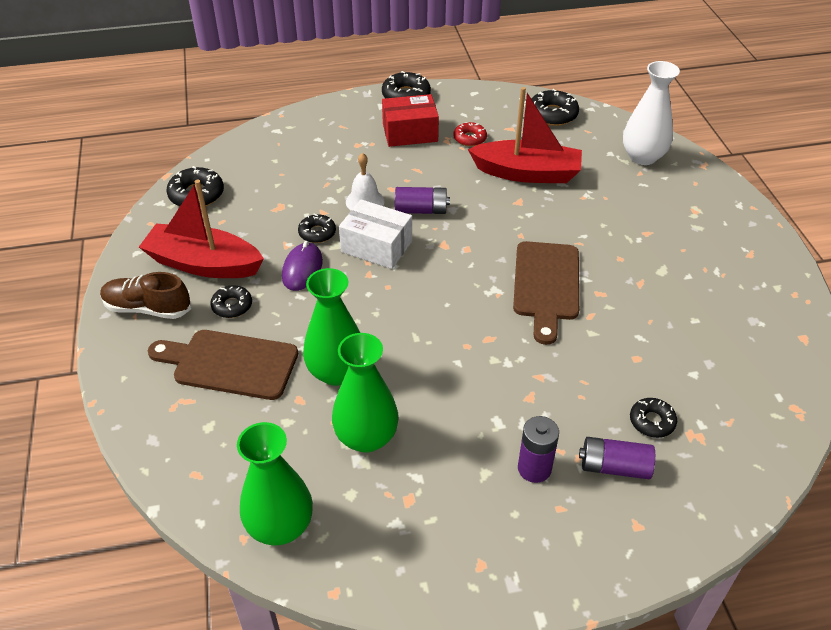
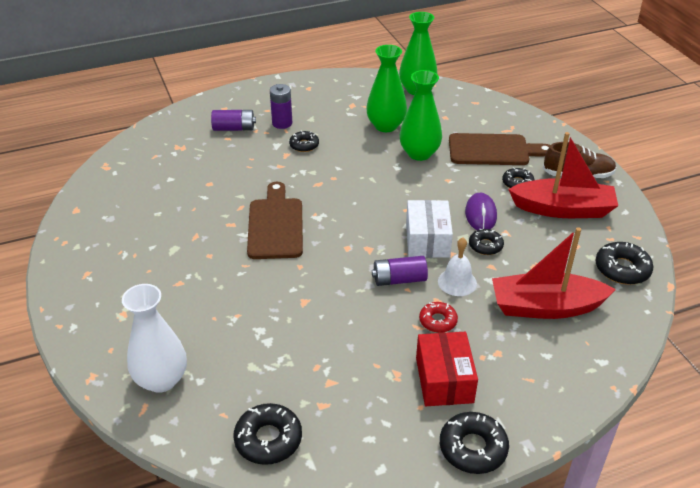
camera: 170 degrees right, 5 degrees down
(376, 246) = (427, 240): white box -> white box turned 75 degrees clockwise
(410, 132) = (444, 380): red box -> red box turned 75 degrees counterclockwise
(469, 138) = (370, 380): red donut -> red donut (438, 321)
(527, 173) = (297, 338): red boat -> red boat (545, 307)
(652, 421) = (206, 151): black donut -> black donut (304, 145)

